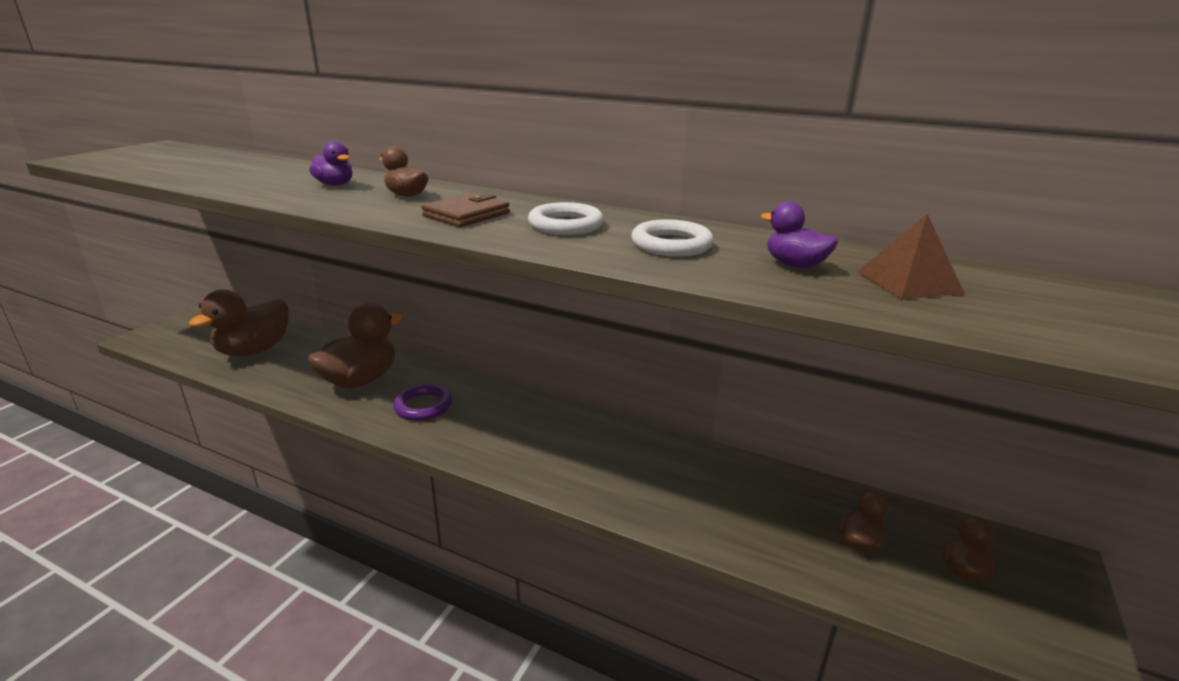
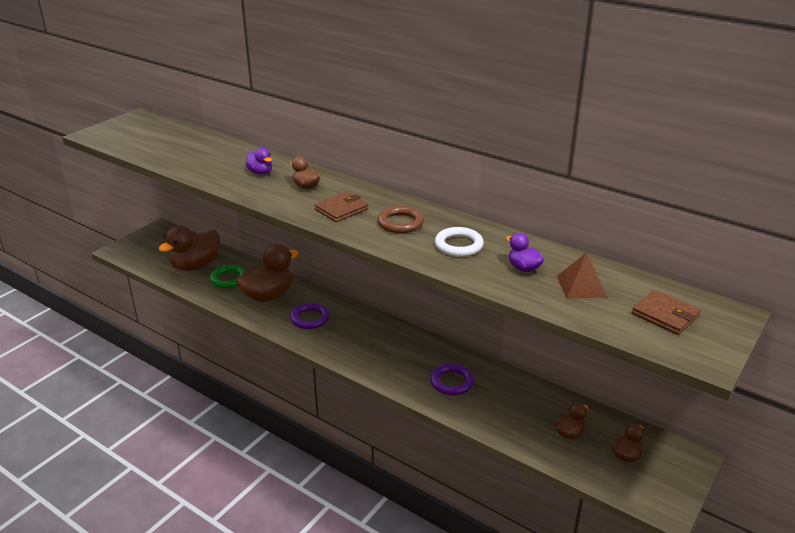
camera: 10 degrees right, 5 degrees up
(301, 363) = (228, 279): none -> green ring
(565, 225) = (400, 223): white ring -> brown ring
(652, 479) = (451, 382): none -> purple ring
(1086, 312) = (665, 315): none -> brown wallet

